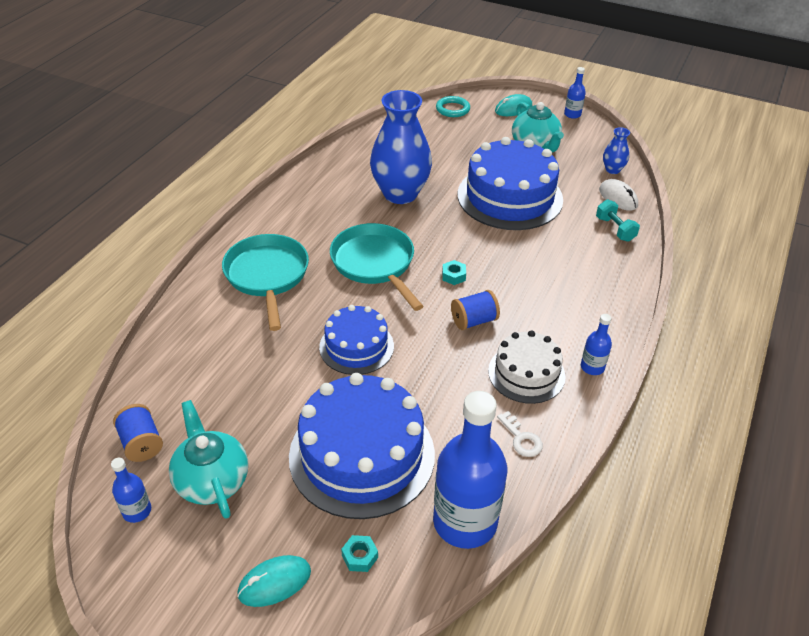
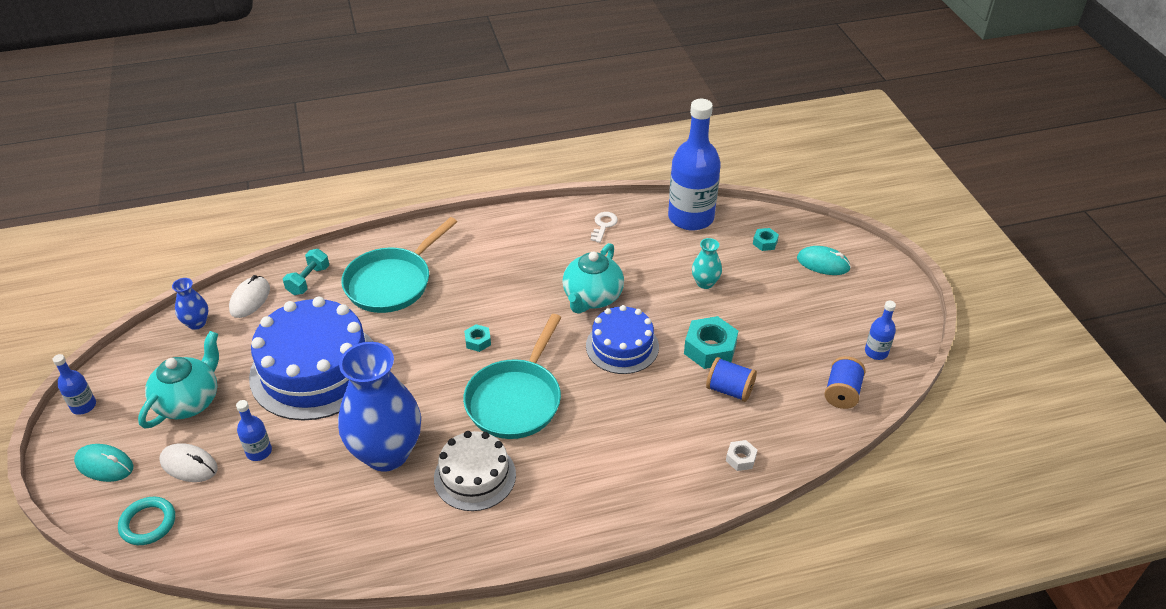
camera: 130 degrees left, 0 degrees up
(182, 336) = (740, 458): none -> white nut
(212, 480) = (813, 335): turquoise teapot -> turquoise teapot (592, 297)
(267, 276) = (613, 461): turquoise pan -> turquoise pan (392, 282)
(288, 396) = (710, 349): none -> turquoise nut
(362, 455) = (705, 283): blue cake -> turquoise vase
(474, 321) = (520, 301): blue spool -> blue spool (729, 390)
(480, 131) = (189, 465): none -> white mouse
(526, 373) = (544, 249): white cake -> white cake (475, 476)
(592, 367) = (502, 224): blue bottle -> blue bottle (259, 451)

